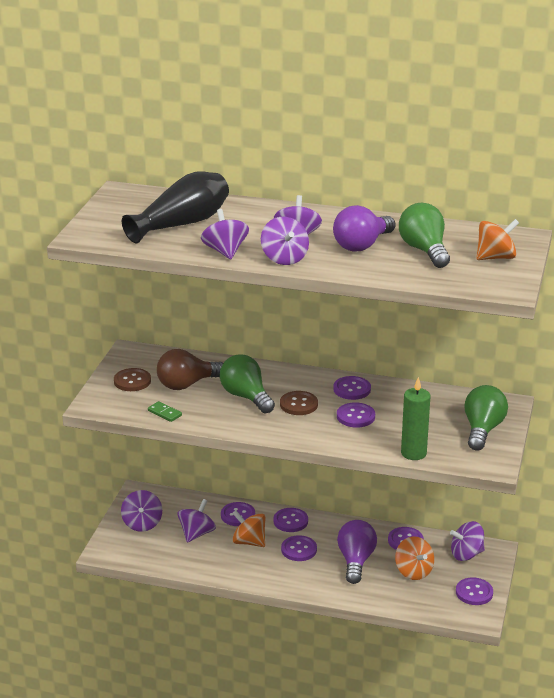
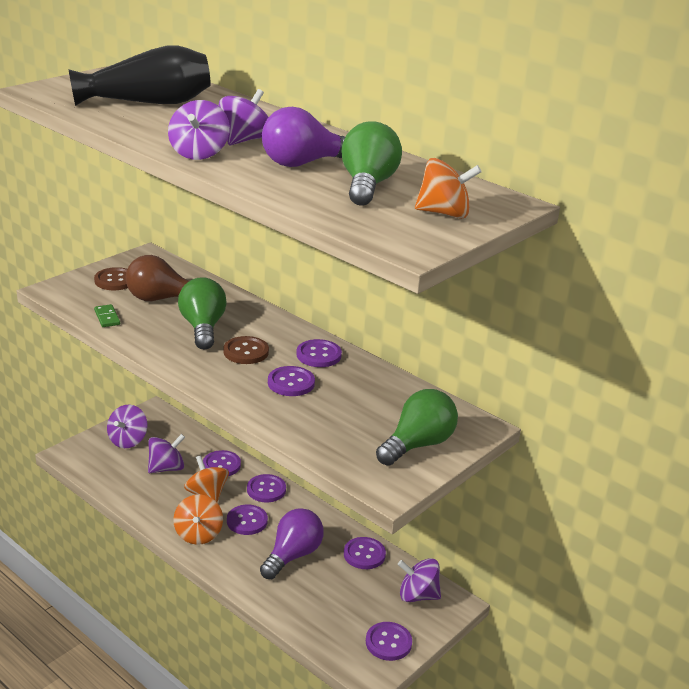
camera: 25 degrees right, 0 degrees up
(225, 251) = (149, 133): purple spinning top -> none
(413, 453) = (310, 442): green candle -> none
(413, 571) = (343, 591): orange spinning top -> orange spinning top (198, 534)

